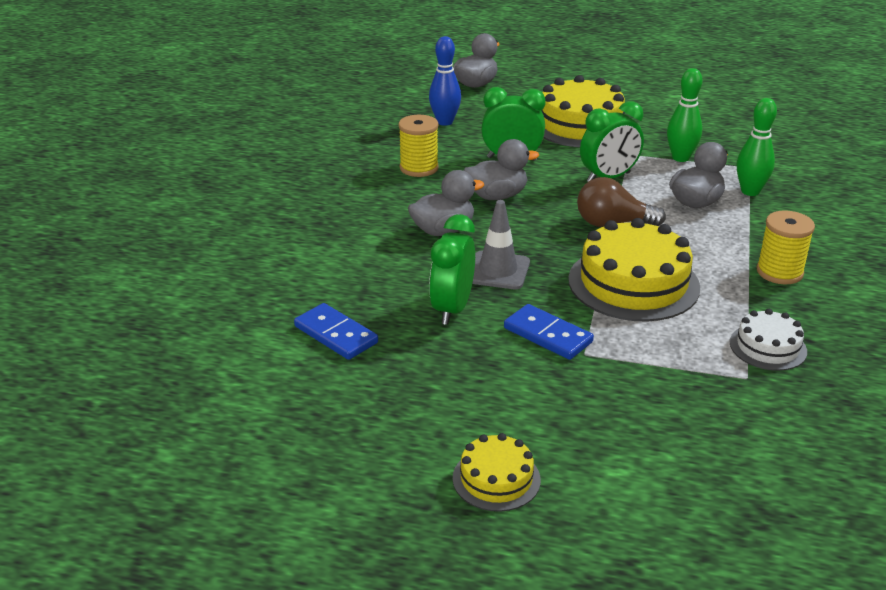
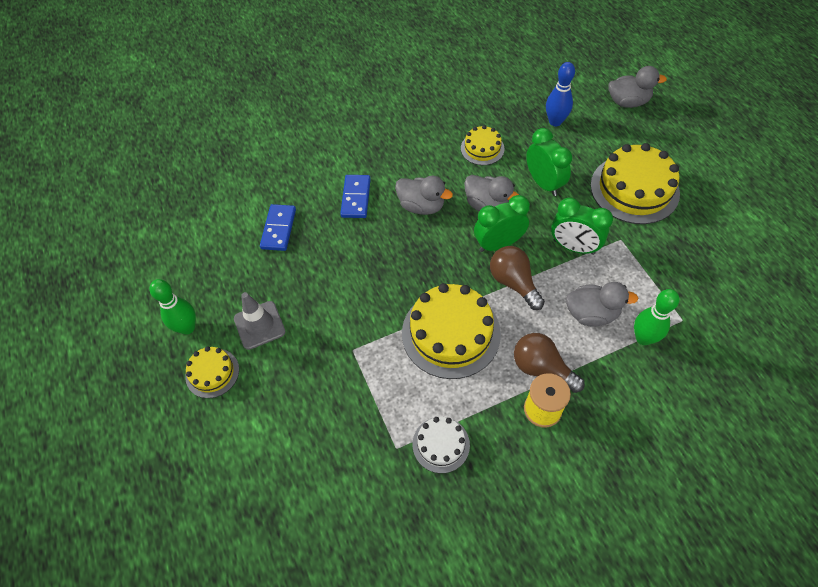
camera: 55 degrees right, 25 degrees up
(419, 168) = (482, 148): yellow spool -> yellow cake
(452, 309) = (344, 262): green clock -> green clock (498, 244)
(498, 271) = (402, 258): grey traffic cone -> grey traffic cone (259, 325)
(548, 335) = (356, 321): blue domino -> blue domino (356, 198)
(680, 158) = (649, 271): green bowling pin -> green bowling pin (187, 327)
(731, 252) = (542, 368): none -> brown light bulb

